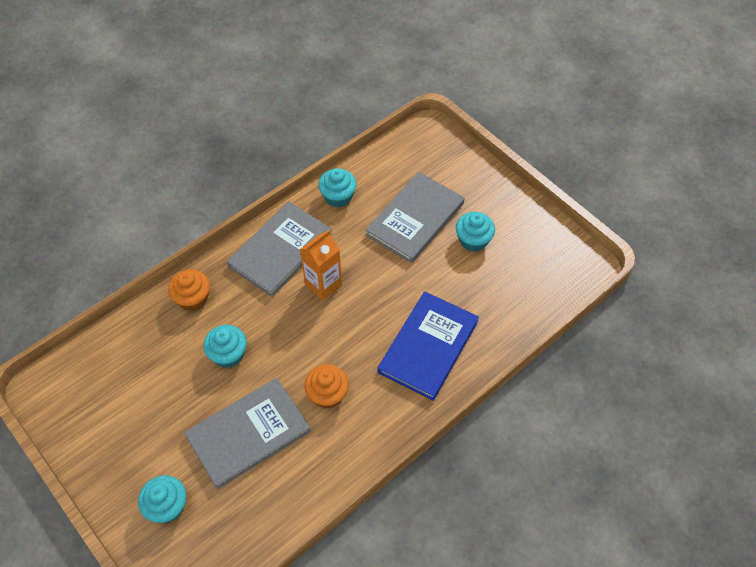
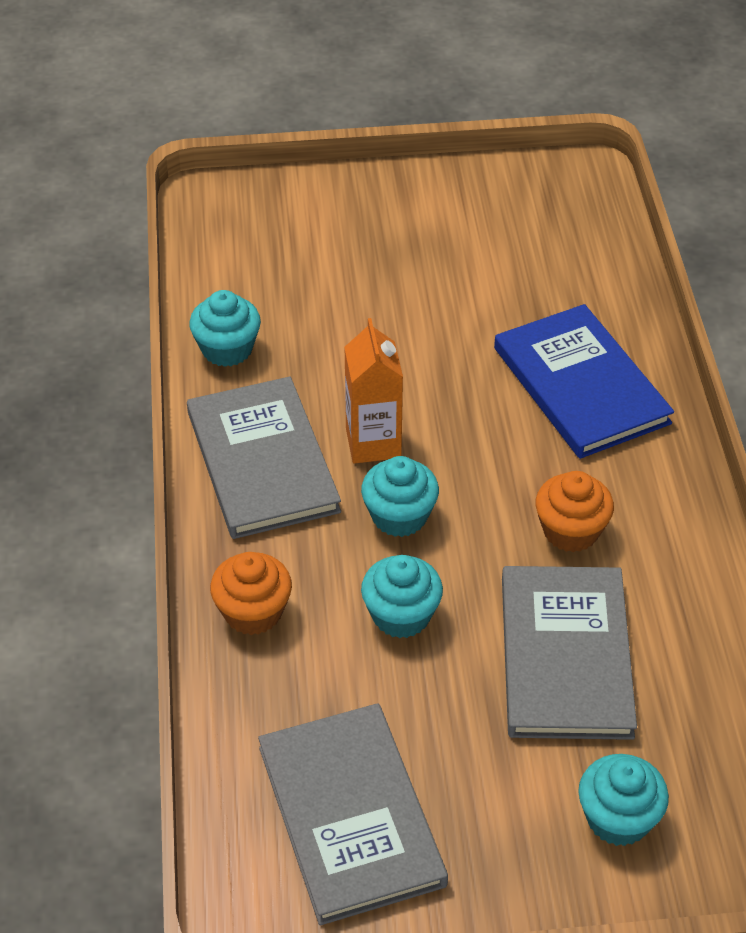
camera: 55 degrees left, 10 degrees down
(415, 219) = (352, 290): grey book -> grey book (351, 815)
(473, 240) = (446, 252): turquoise cupcake -> turquoise cupcake (399, 516)

